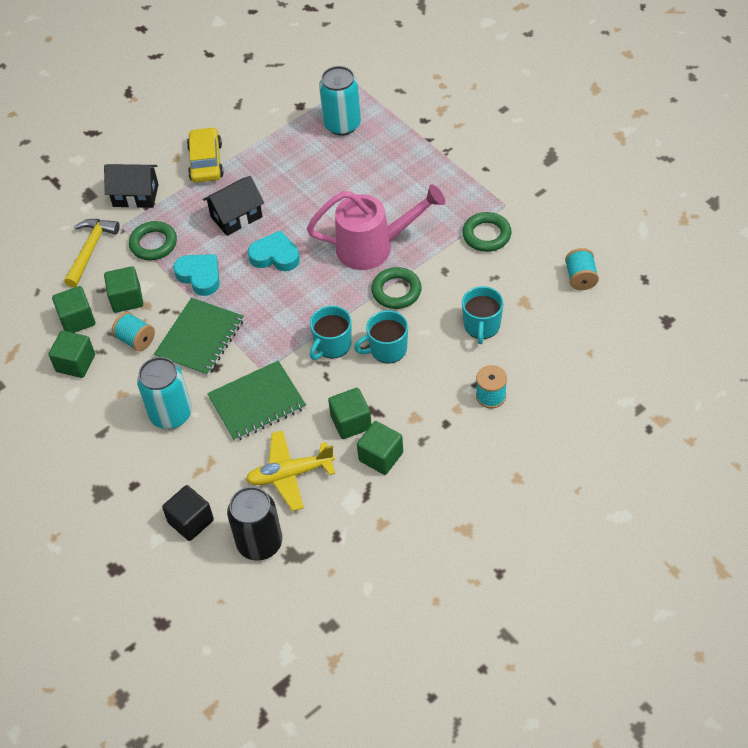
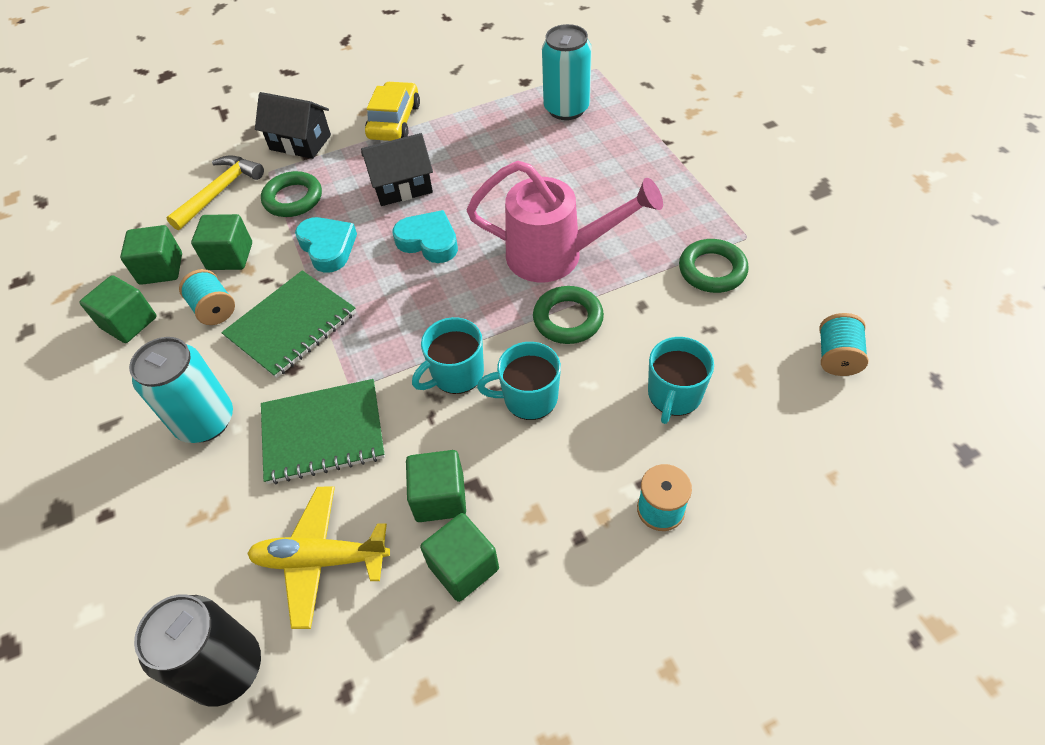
camera: 15 degrees right, 0 degrees up
(191, 521) = (149, 598): black cube -> none

